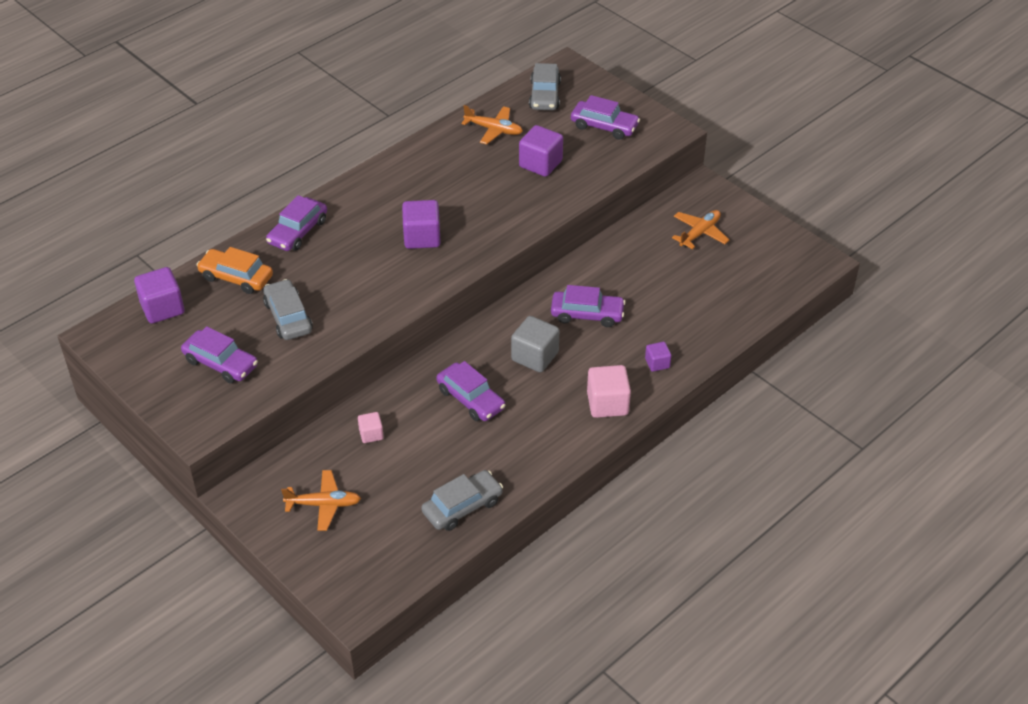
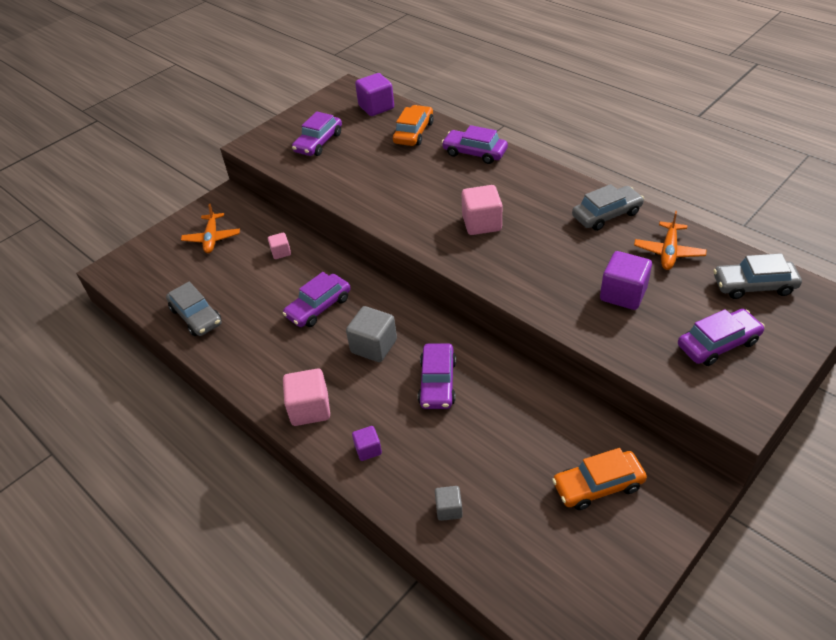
camera: 90 degrees right, 0 degrees up
(288, 317) = (370, 165): grey car -> grey car (606, 215)
(422, 237) = (481, 223): purple cube -> pink cube
(604, 126) = (718, 344): purple car -> purple car turned 135 degrees counterclockwise
(700, 233) = (598, 485): orange plane -> orange car
(718, 316) = (449, 509): none -> grey cube

